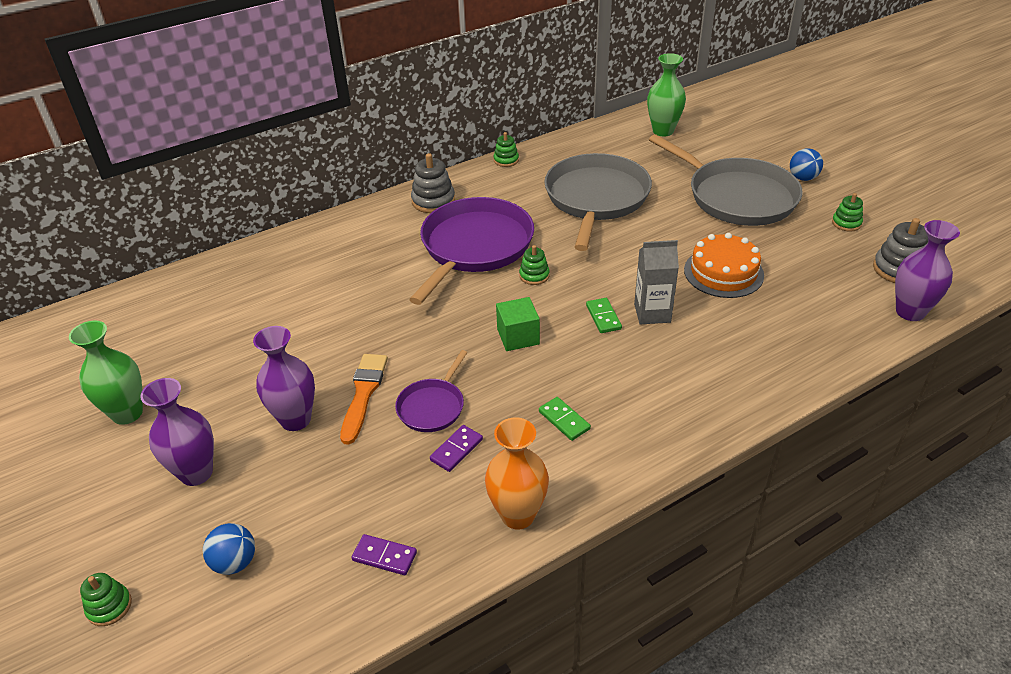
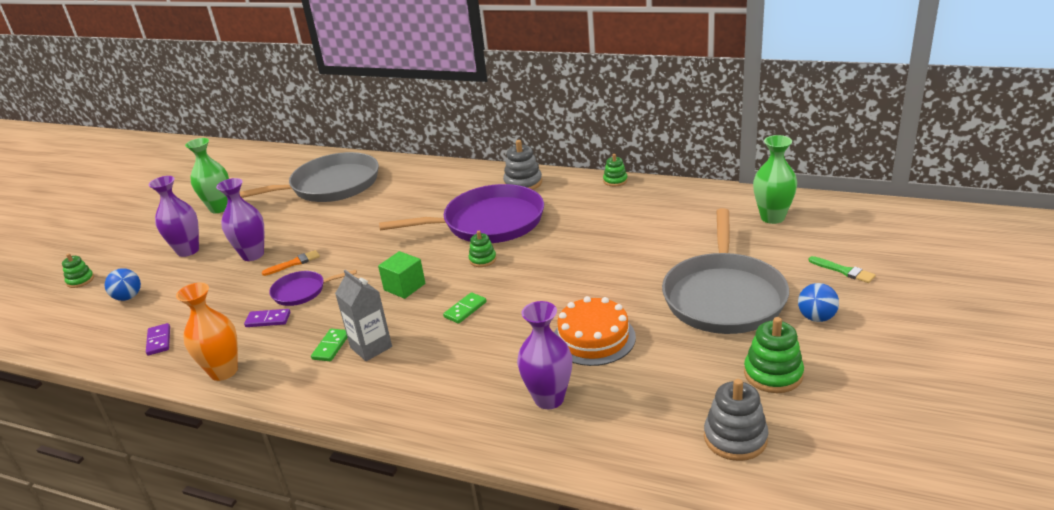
camera: 55 degrees right, 10 degrees down
(363, 393) = (294, 263): orange brush -> orange brush, size x0.65
(596, 199) = (618, 237): grey pan -> grey pan (330, 186)
(652, 313) = (495, 328): grey carton -> grey carton (371, 347)
(762, 142) = (843, 271): none -> green brush
(846, 223) = (773, 374): green stacking toy -> green stacking toy, size x1.62
(910, 312) = (667, 472): purple vase -> purple vase (549, 399)

